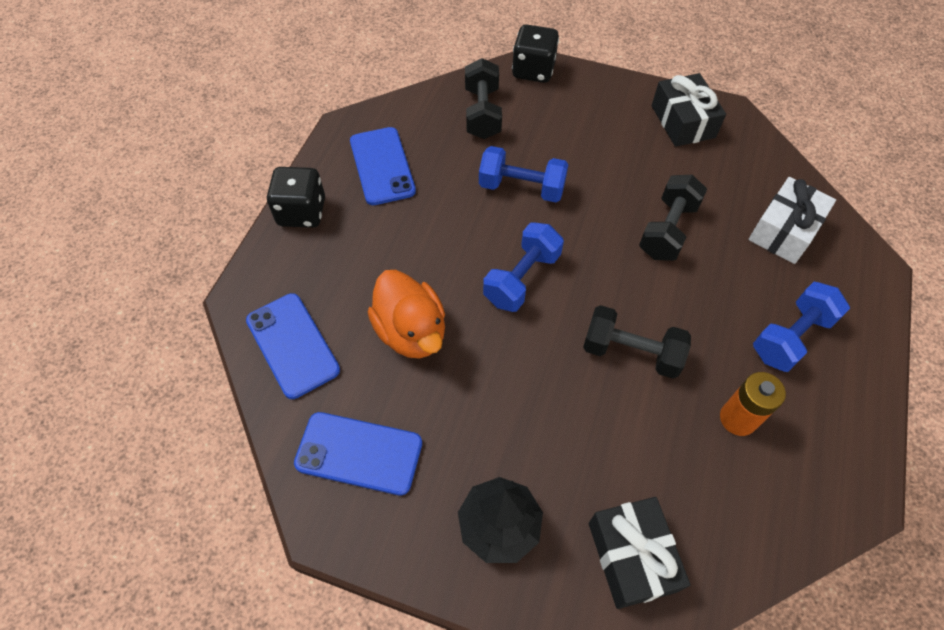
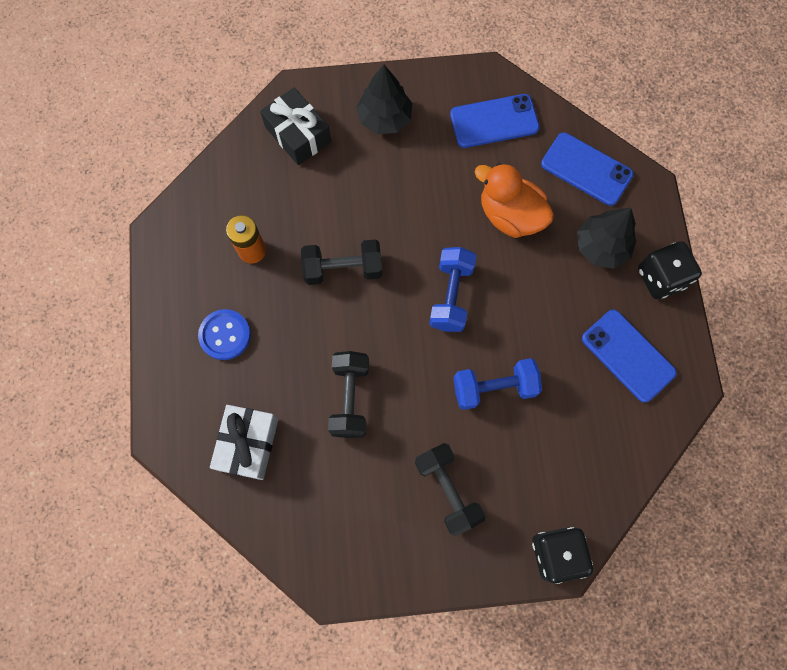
camera: 155 degrees right, 15 degrees up
(337, 261) = (601, 247): none -> black tree
(482, 113) = (575, 464): black dumbbell -> black dumbbell (447, 490)
(683, 121) = (376, 547): black gift -> none
(791, 337) = (225, 335): blue dumbbell -> blue button

